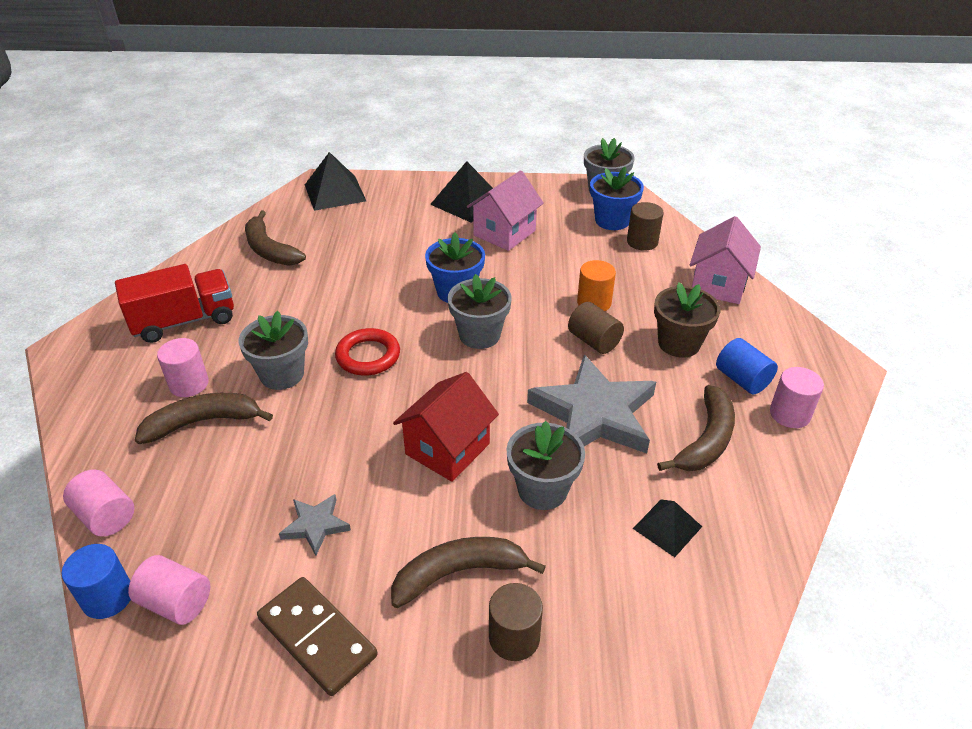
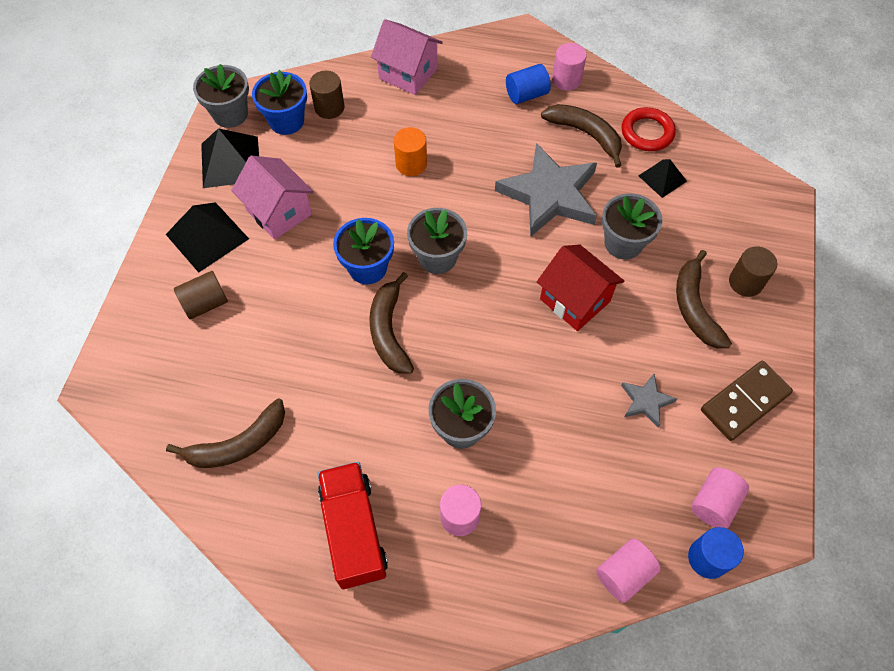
camera: 80 degrees left, 20 degrees up
(203, 422) = (516, 498): brown banana -> brown banana (389, 331)
(335, 192) = (134, 370): black pyramid -> black pyramid (230, 162)
(368, 356) = (448, 351): red ring -> red ring (647, 132)
(594, 341) = (463, 176): brown cylinder -> brown cylinder (205, 303)
(679, 343) = (477, 120): brown flower pot -> none

